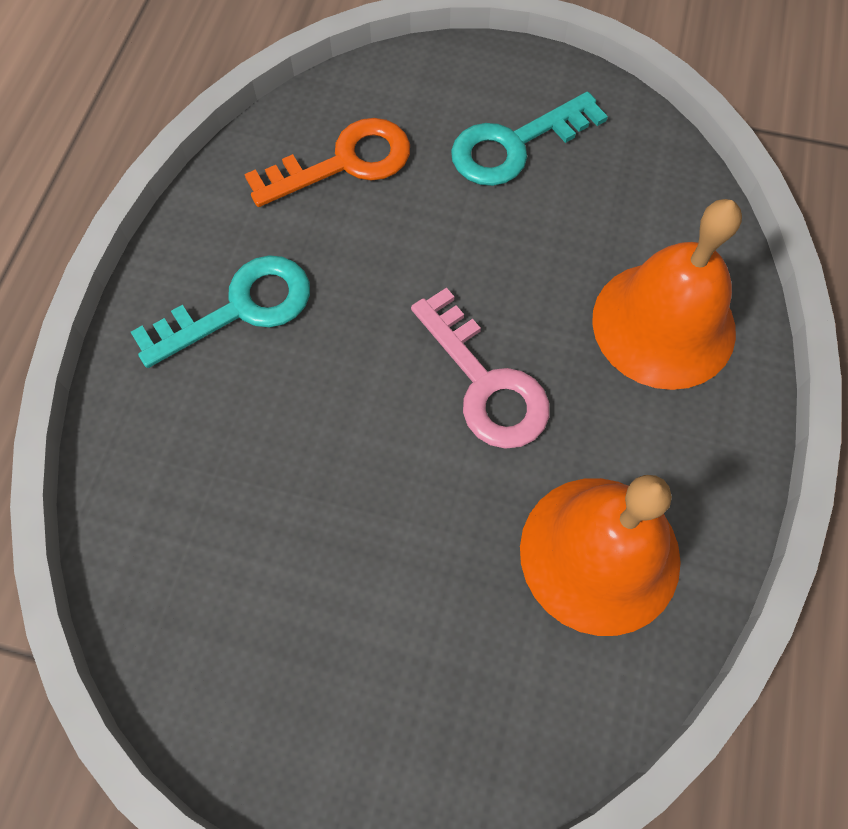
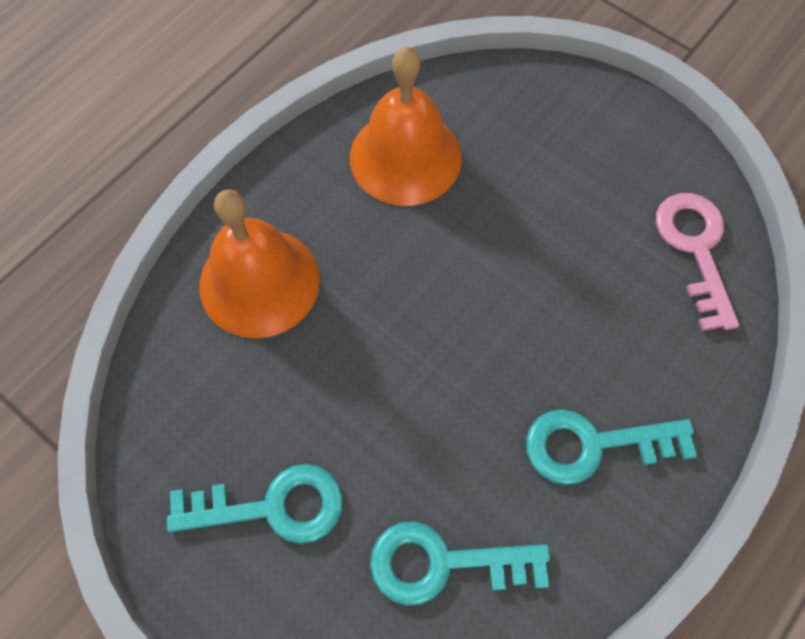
camera: 155 degrees left, 0 degrees up
(344, 163) = (444, 563): orange key -> turquoise key
(485, 382) = (420, 296): pink key -> pink key (695, 249)

